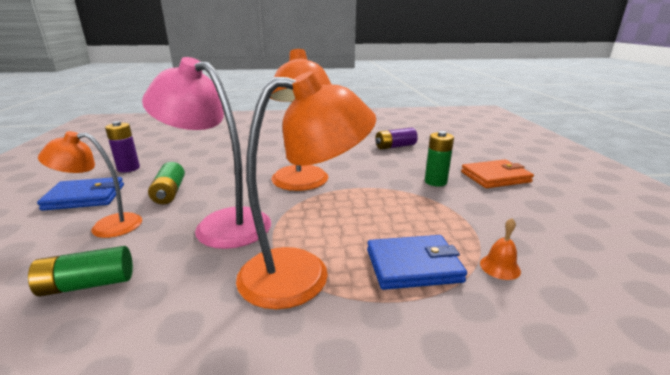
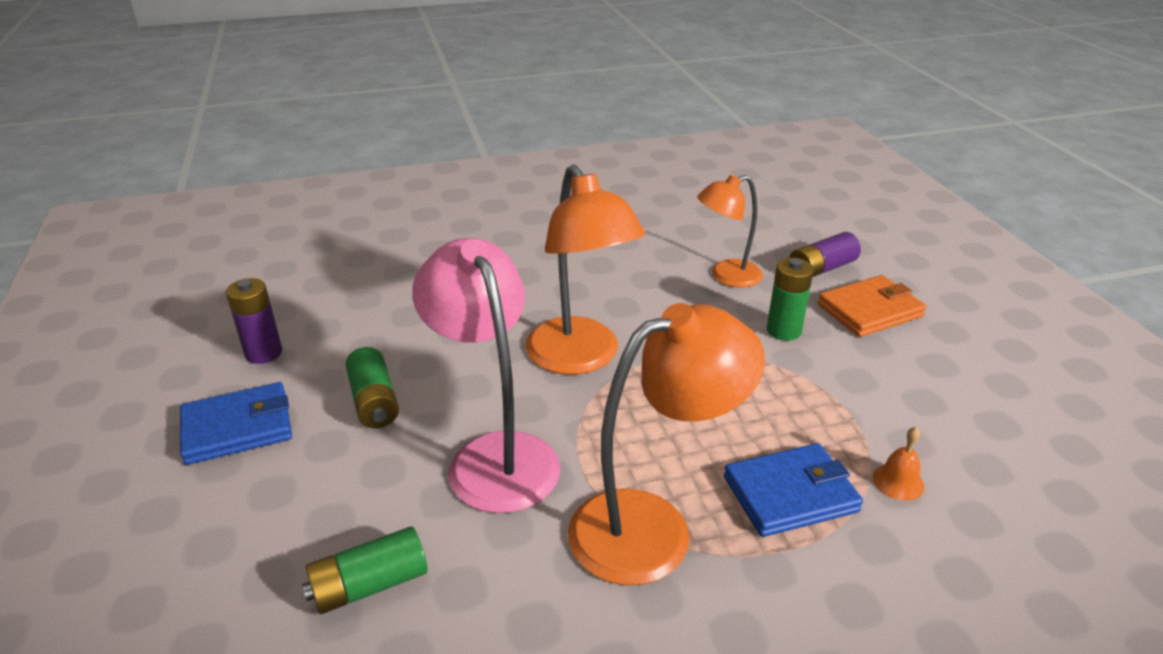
camera: 10 degrees left, 10 degrees up
(106, 226) = (320, 483): orange lamp -> orange lamp (726, 276)
(221, 223) = (495, 455): pink lamp -> pink lamp turned 45 degrees clockwise
(395, 146) = (699, 251): purple battery -> purple battery (821, 269)

